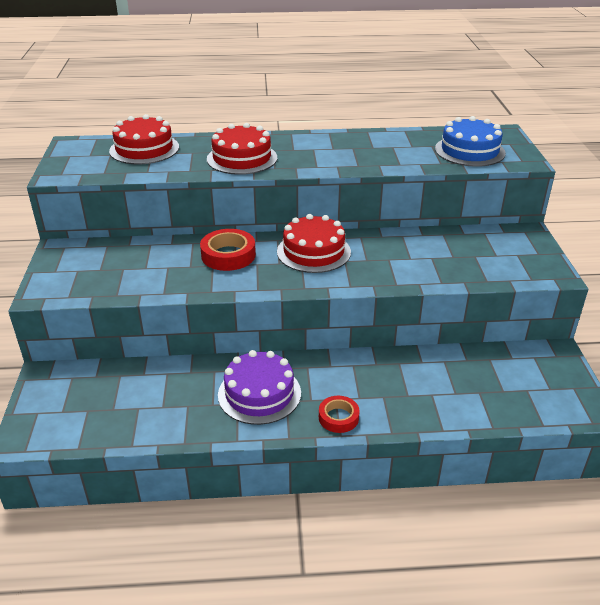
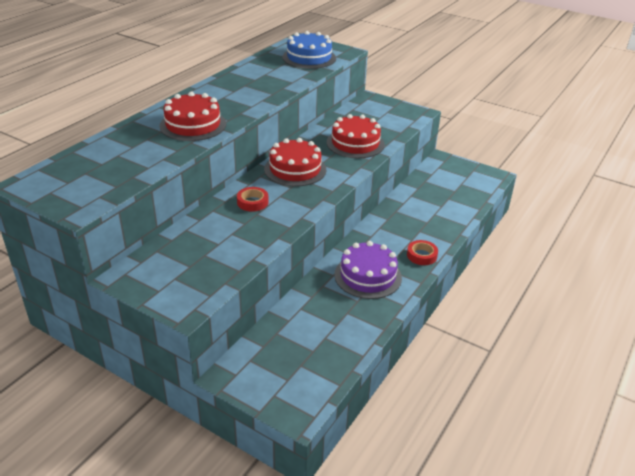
camera: 55 degrees left, 0 degrees up
(144, 149) = (103, 155): red cake -> red cake (355, 143)
(228, 255) = (252, 202): red tape -> red tape, size x0.64

